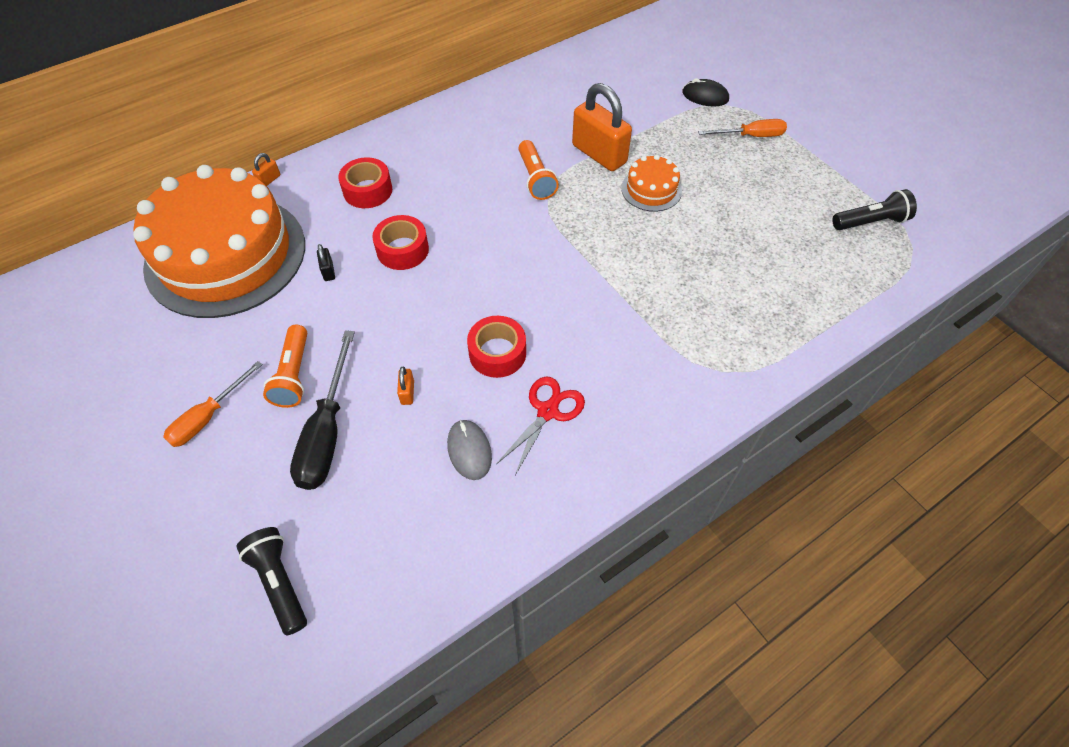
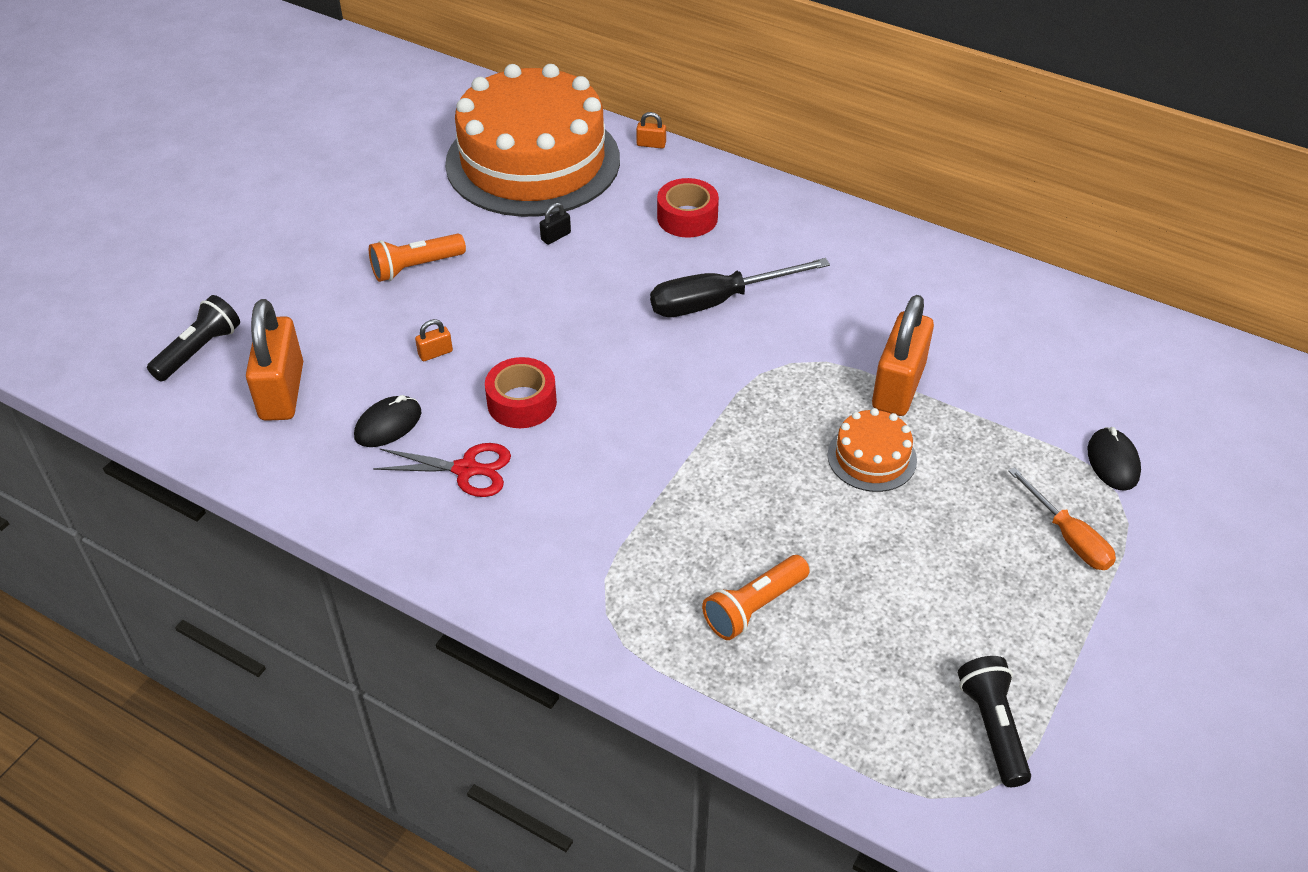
camera: 65 degrees right, 10 degrees down
(208, 417) = (343, 235): orange screwdriver -> none
(327, 432) = (363, 316): black screwdriver -> black screwdriver (718, 301)
(381, 522) = (282, 392): none -> orange padlock
(402, 250) = (619, 277): red tape -> none
(469, 450) = (388, 425): grey mouse -> black mouse
(535, 179) = (807, 343): orange flashlight -> orange flashlight (753, 607)
(871, 222) = (992, 727): black flashlight -> black flashlight turned 150 degrees counterclockwise

